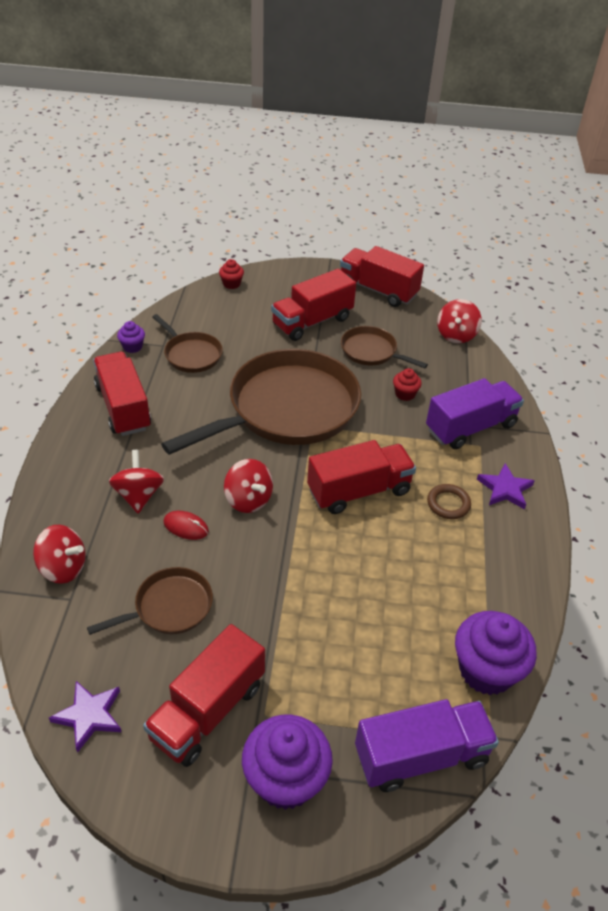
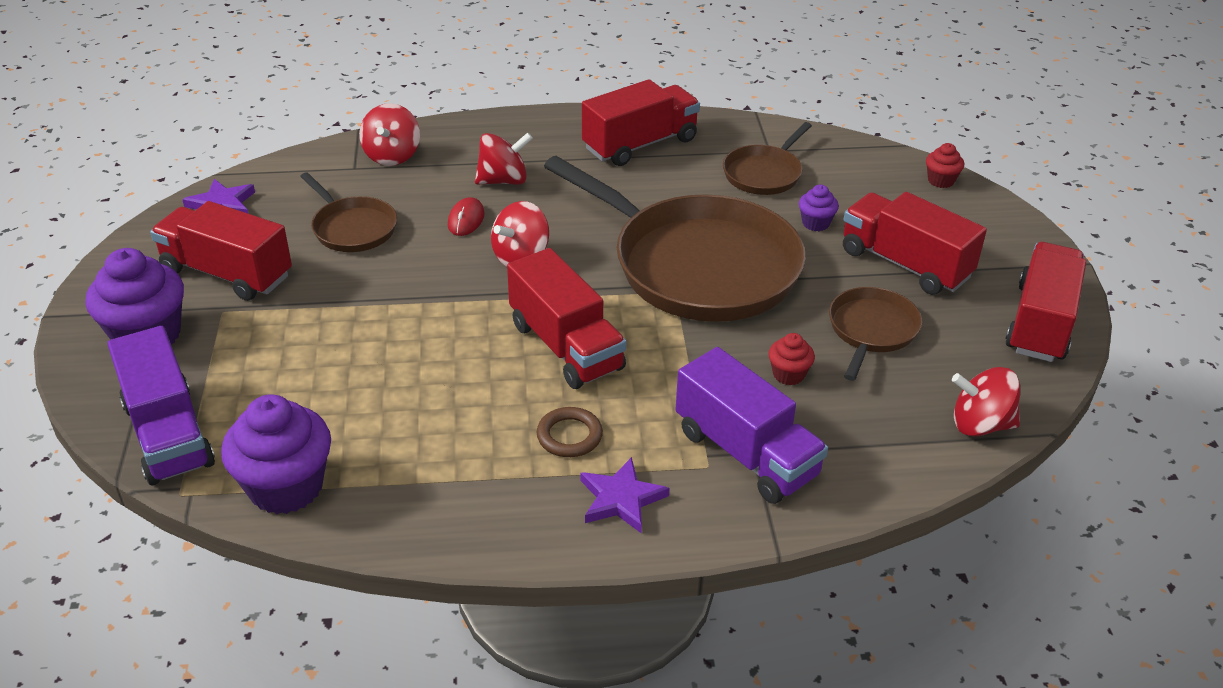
camera: 80 degrees right, 5 degrees down
(132, 347) = (752, 130): purple cupcake -> purple cupcake (815, 223)

